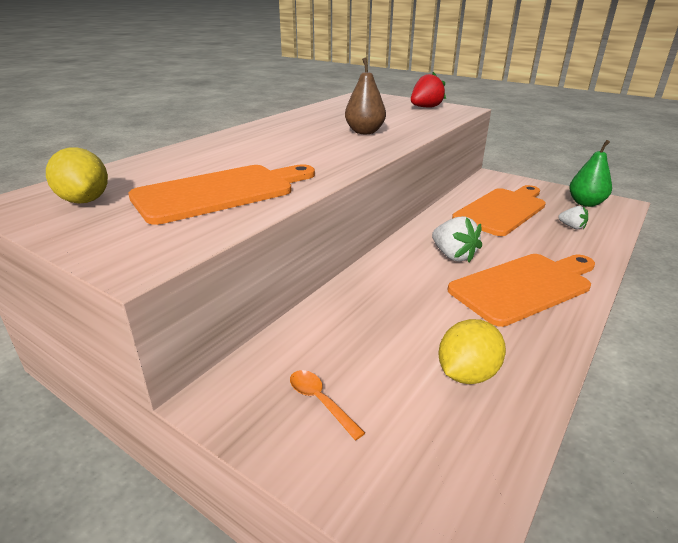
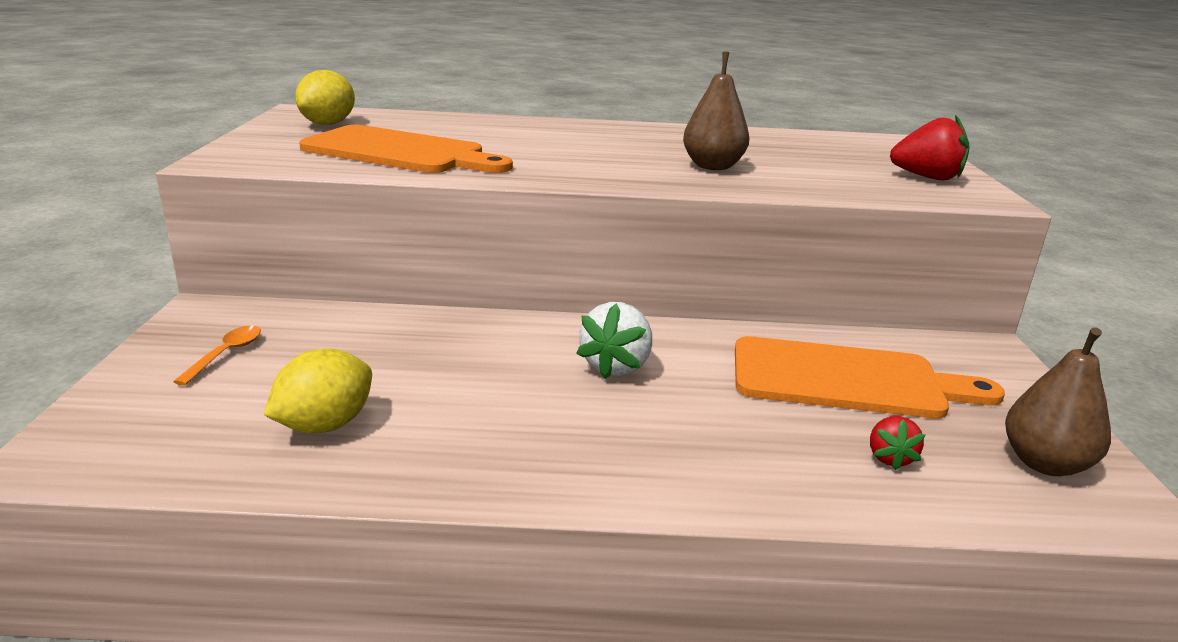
camera: 55 degrees right, 5 degrees down
(467, 374) = (325, 425): yellow lemon -> yellow lemon turned 60 degrees counterclockwise
(524, 286) = (589, 436): orange cutting board -> none
(572, 227) = (890, 458): white strawberry -> red strawberry
(585, 203) = (1044, 463): green pear -> brown pear

